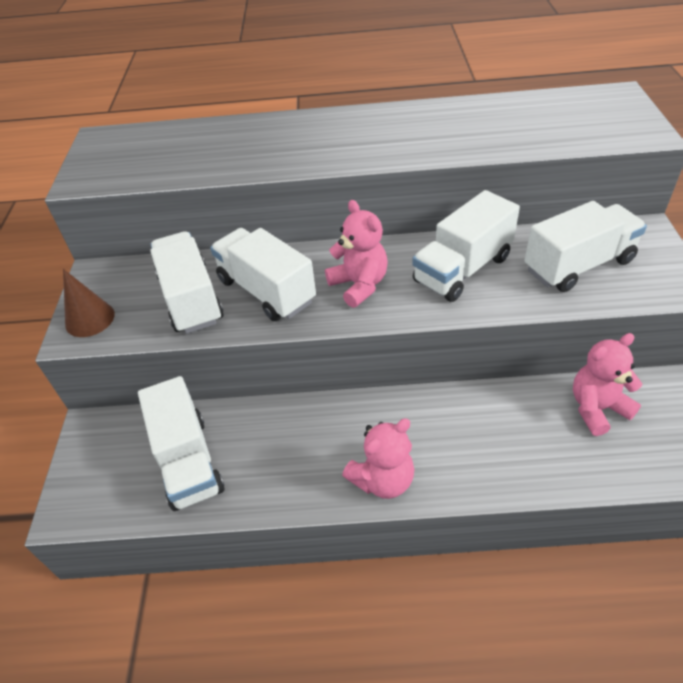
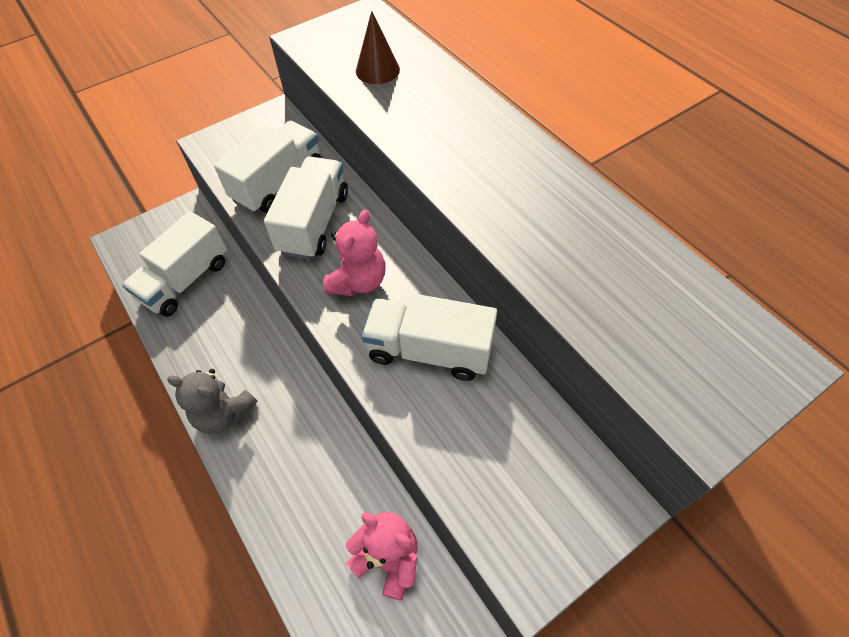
camera: 55 degrees right, 10 degrees up
(90, 319) = (227, 141): brown cone -> brown cone (377, 70)
(383, 480) = (224, 414): pink teddy bear -> grey teddy bear
(578, 265) = (502, 453): white truck -> none

